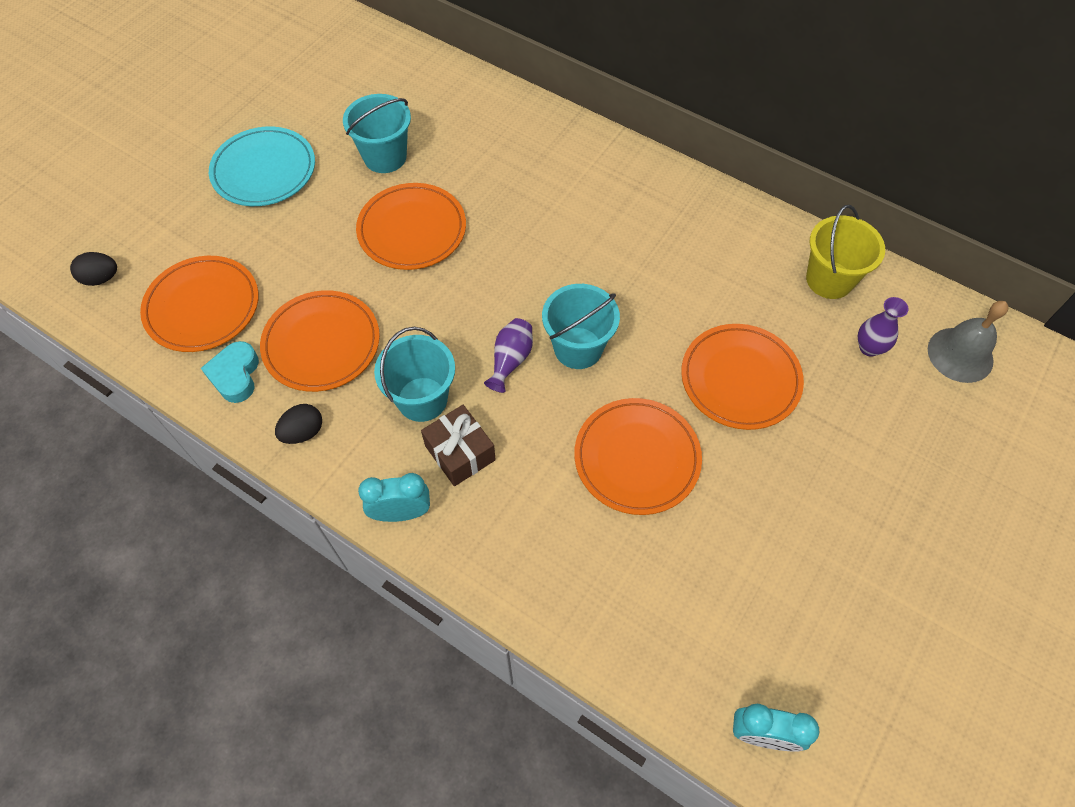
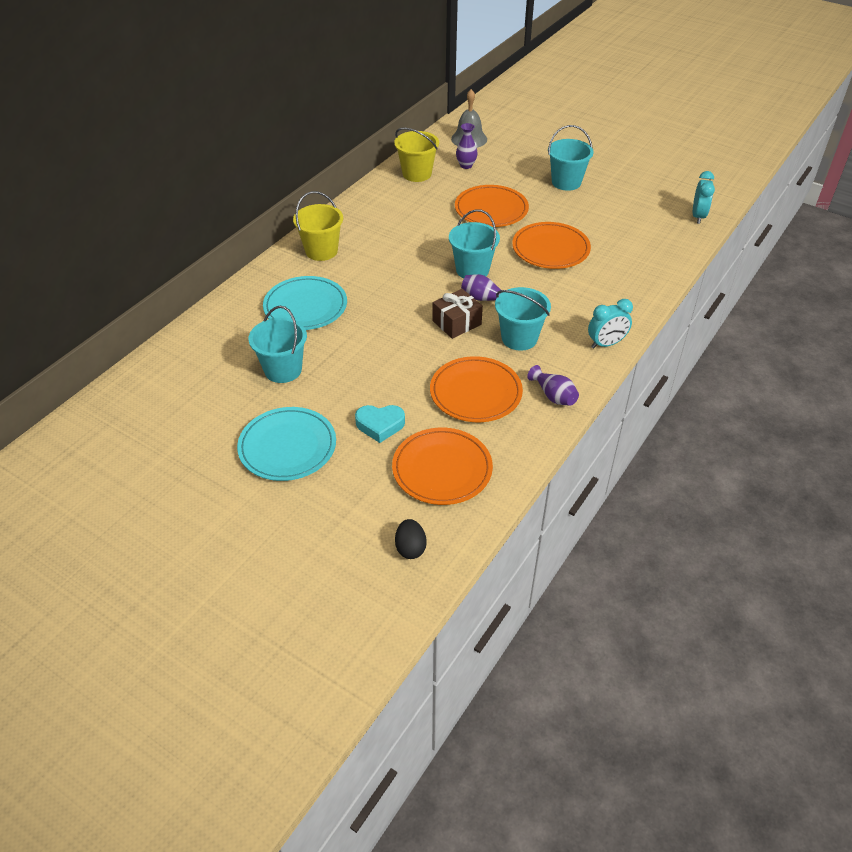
camera: 90 degrees left, 15 degrees down
(235, 375) = (508, 439): turquoise heart -> turquoise heart (380, 425)
(303, 432) = (553, 396): black egg -> purple vase
(401, 513) = (606, 344): turquoise clock -> turquoise clock turned 105 degrees counterclockwise
(412, 230) = (365, 350): orange plate -> none
(460, 453) = (558, 319): brown gift -> brown gift (456, 323)
(498, 168) = (305, 306): none -> turquoise plate
(615, 176) = (321, 251): none -> yellow bucket
(844, 502) = (566, 182): none -> turquoise bucket

